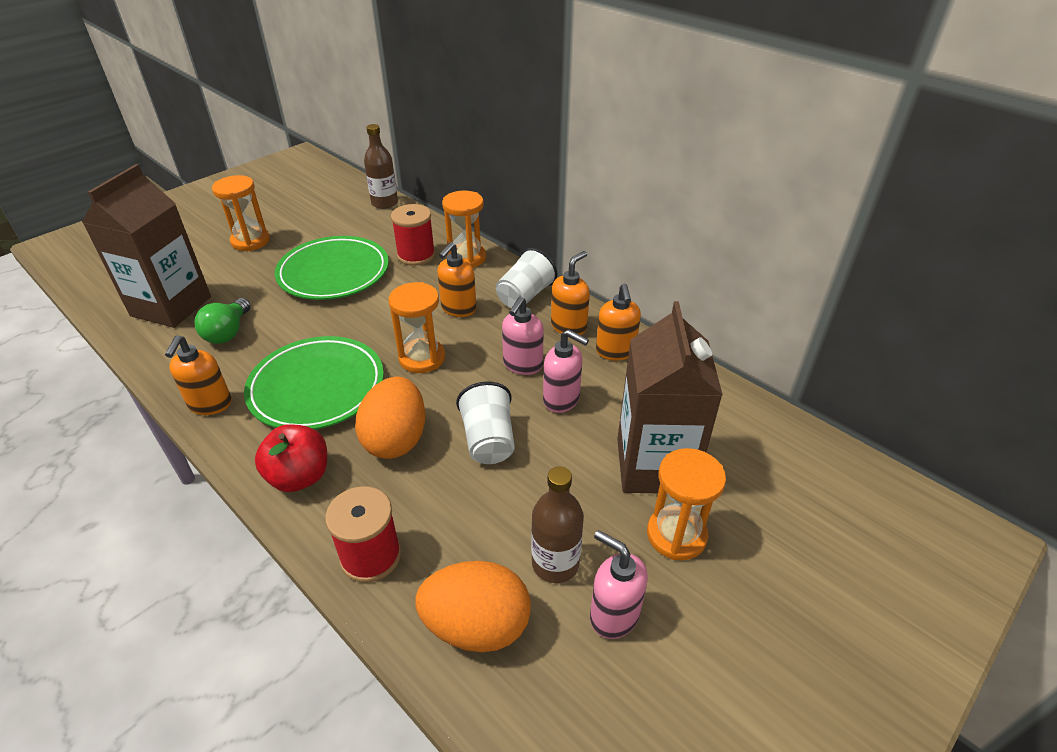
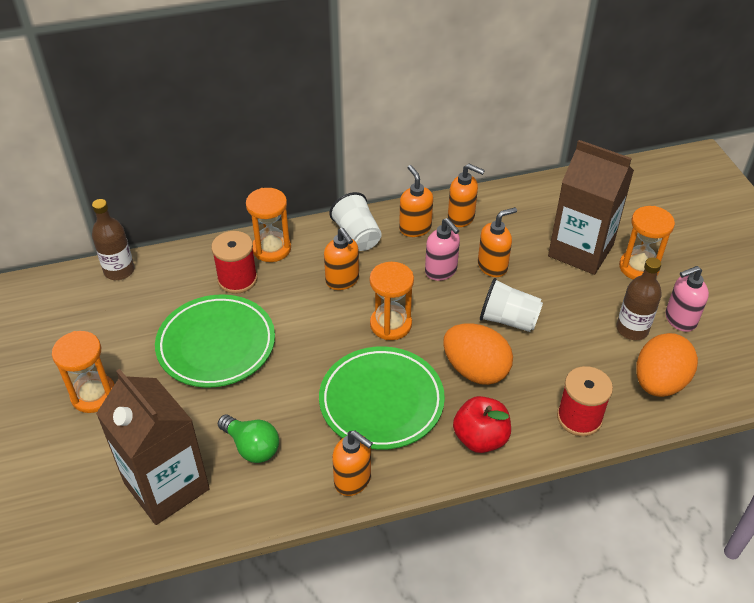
camera: 60 degrees left, 5 degrees up
(562, 400) = (492, 266): pink soap dispenser -> orange soap dispenser

